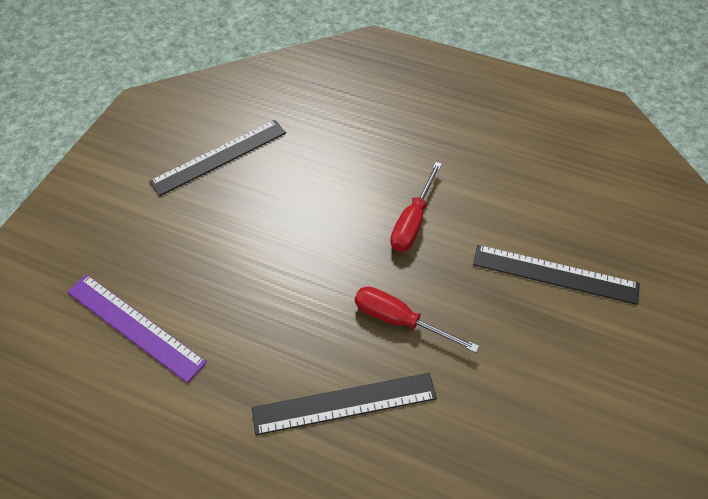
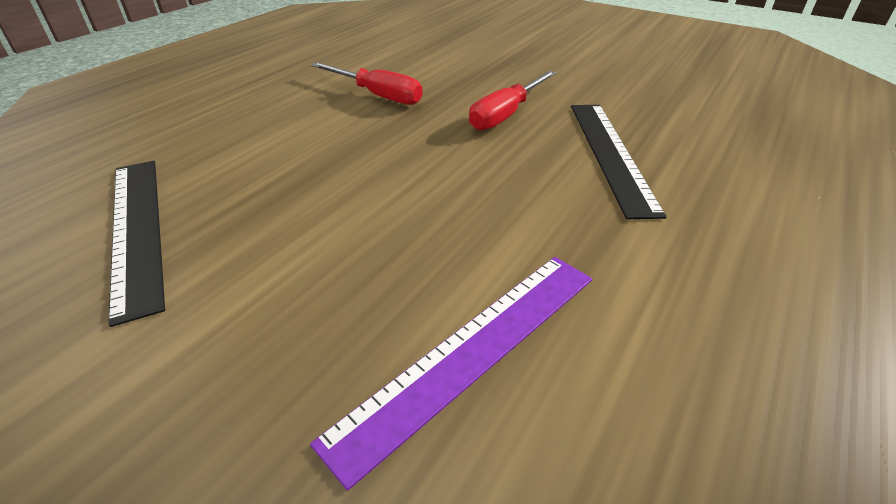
camera: 80 degrees left, 15 degrees down
(555, 274) = (471, 47): black ruler -> none

